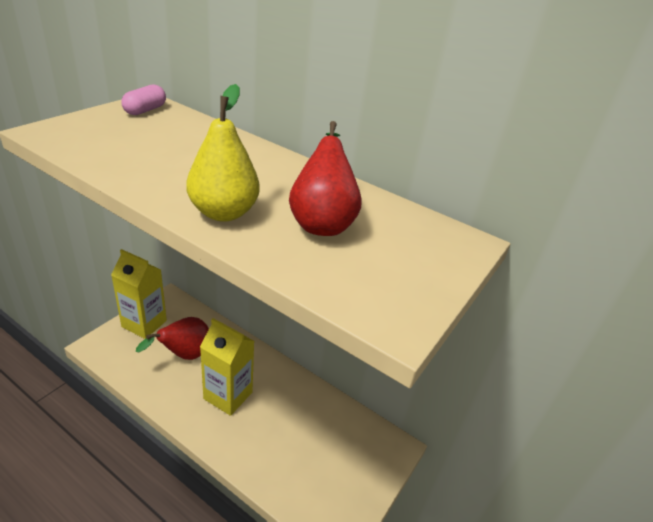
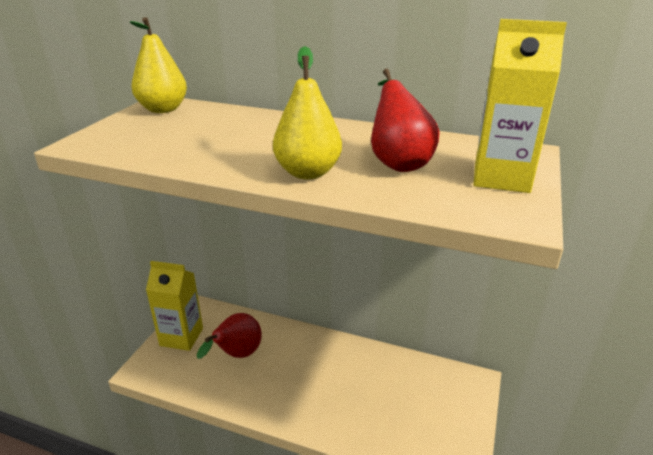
camera: 10 degrees left, 5 degrees down
(145, 110) = (163, 109): pink capsule -> yellow pear
(228, 395) = (298, 380): yellow carton -> yellow carton (501, 178)

